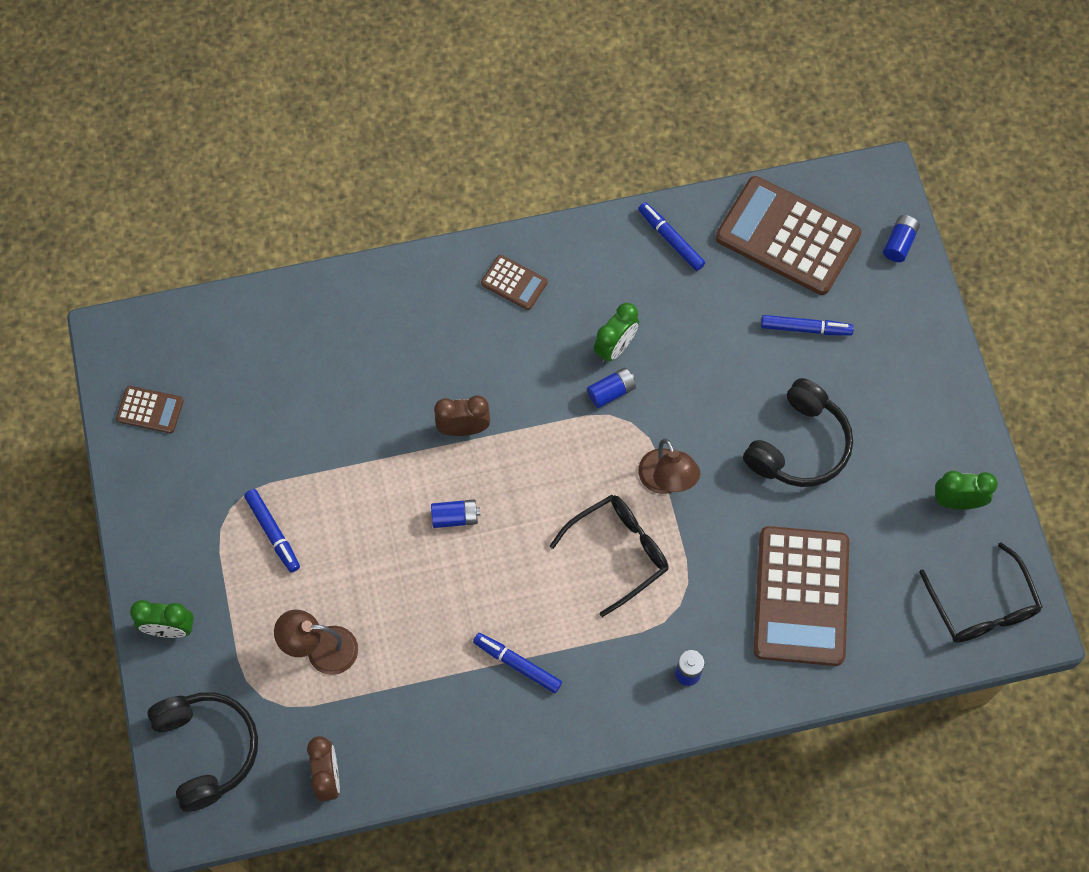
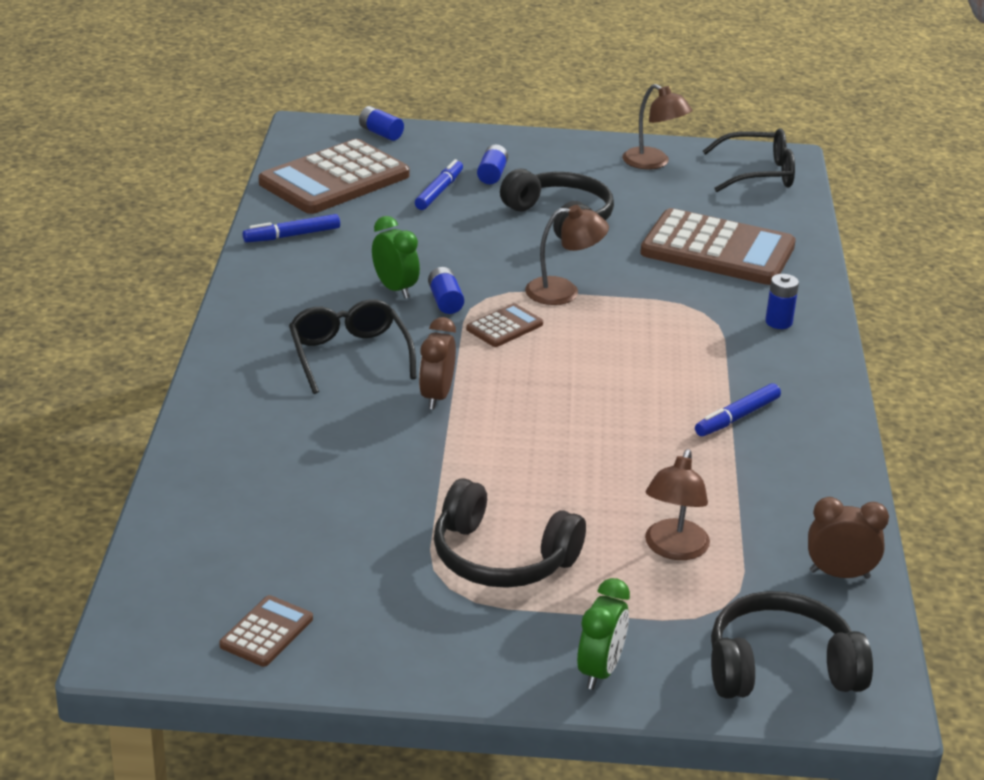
camera: 75 degrees left, 35 degrees down
(273, 532) = (501, 558): blue marker -> black headphones
(455, 517) = (544, 423): blue battery -> blue battery (492, 174)
(514, 283) = (276, 331): brown calculator -> brown calculator (504, 327)
(619, 552) = (630, 333): black glasses -> black glasses (349, 355)
(957, 501) = (653, 163): green clock -> brown lamp

